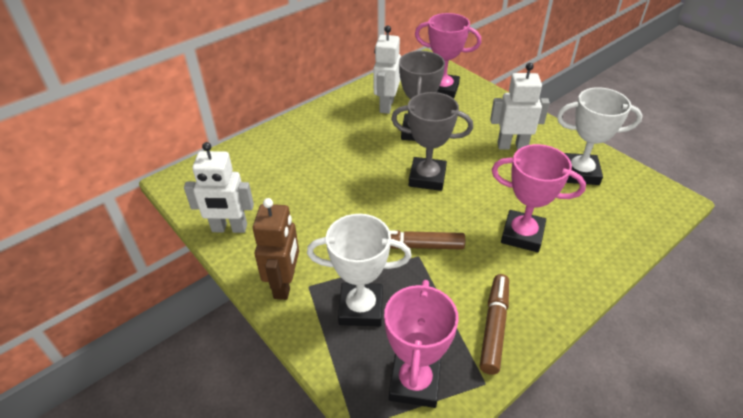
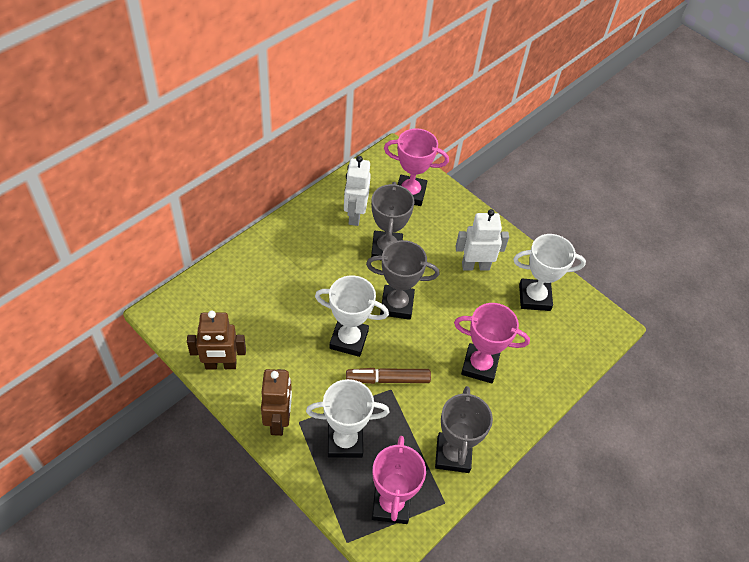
camera: 10 degrees left, 10 degrees up
(229, 228) = (221, 365): white robot -> brown robot
(373, 208) = (349, 340): none -> white trophy
(494, 327) = (453, 455): brown marker -> grey trophy

